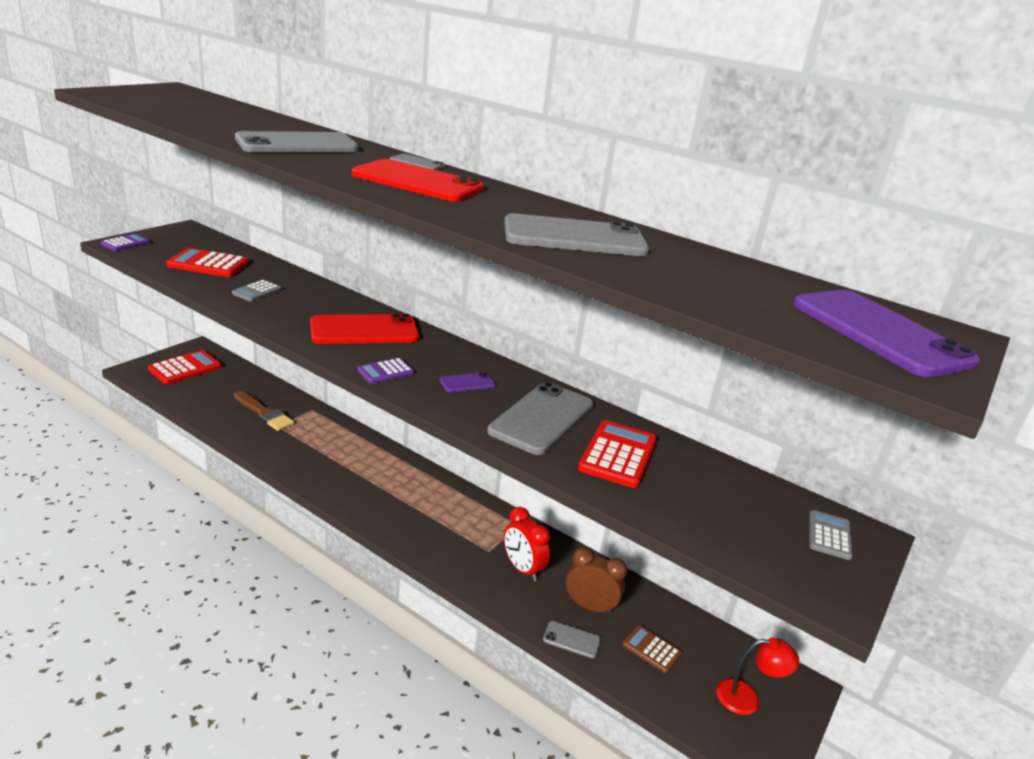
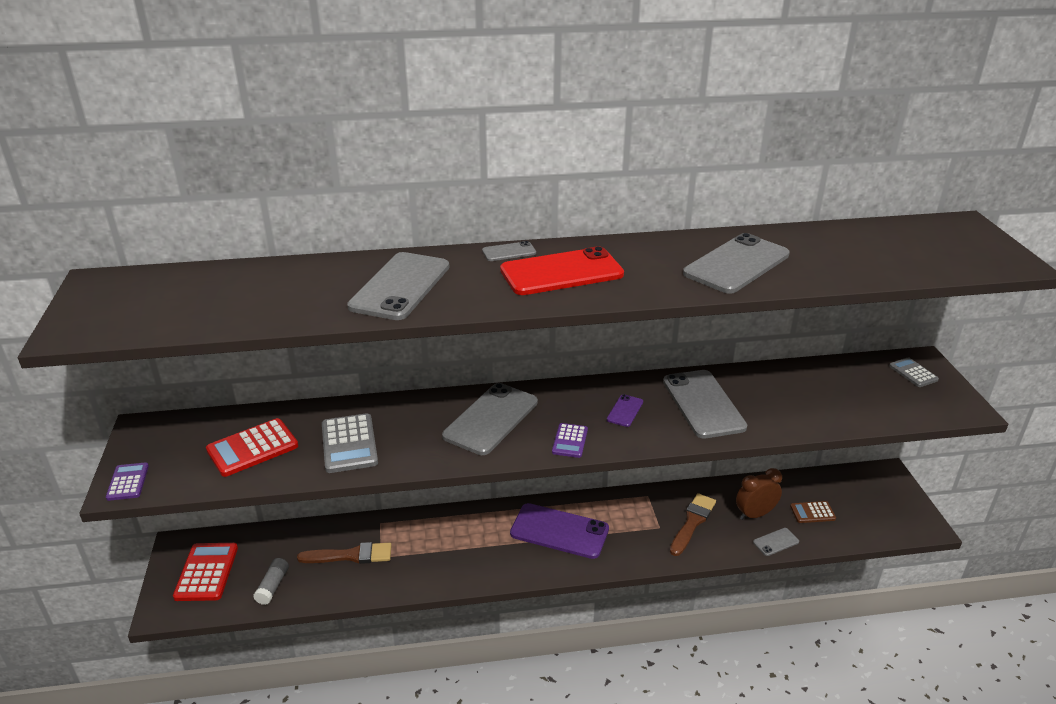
camera: 40 degrees left, 5 degrees up
(199, 397) = (273, 586): none -> grey glue stick
(257, 291) = (349, 444): grey calculator -> grey calculator, size x1.69
(364, 330) = (491, 419): red phone -> grey phone
(522, 569) = (692, 522): red clock -> brown brush
(618, 455) = (773, 398): red calculator -> none
(747, 698) = (879, 501): red lamp -> none
(879, 333) = (952, 244): purple phone -> purple phone (559, 531)

